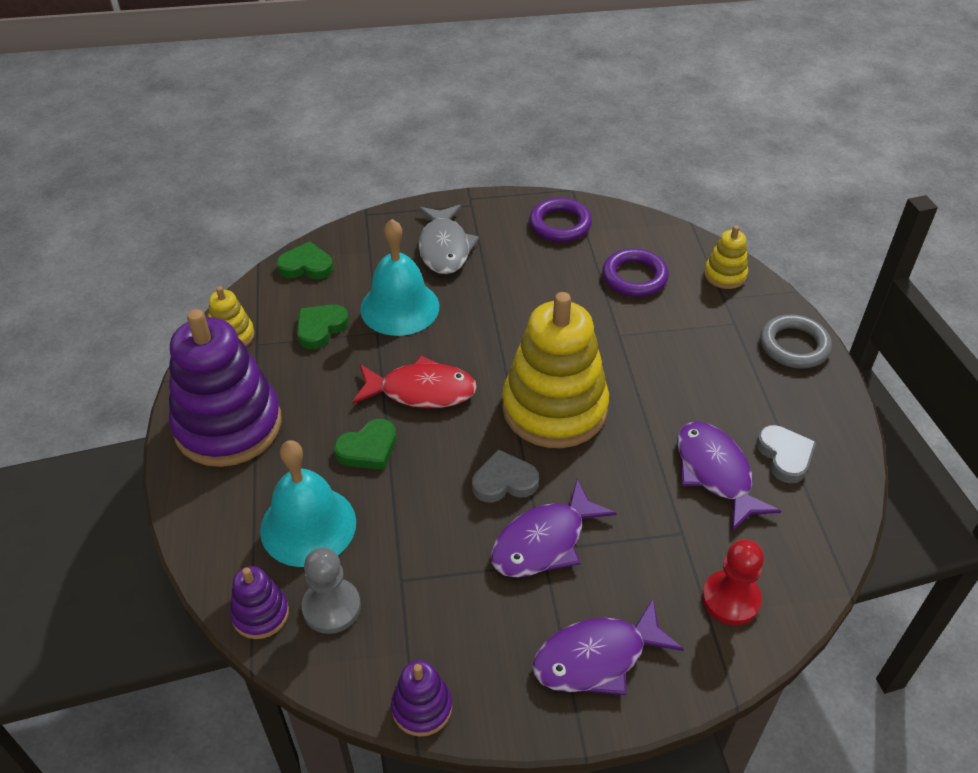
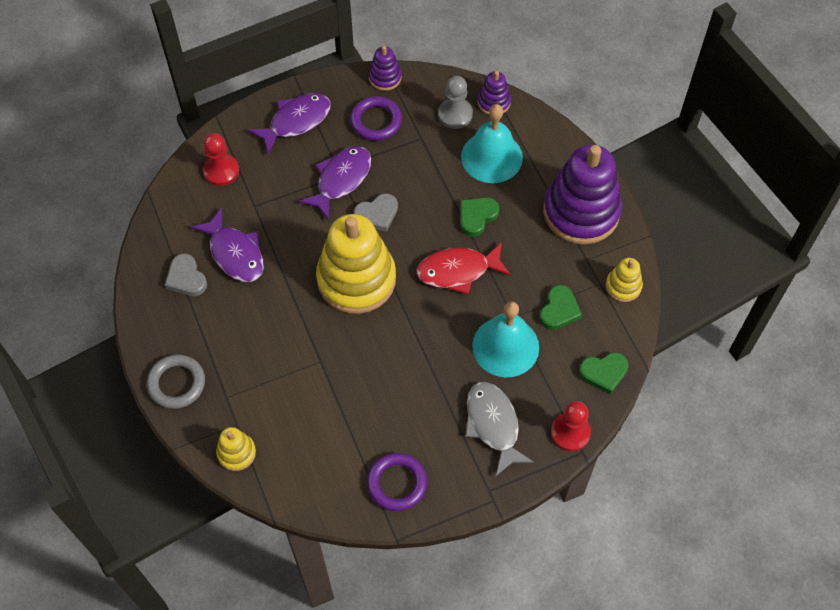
camera: 165 degrees right, 15 degrees up
(369, 229) = (570, 432): none -> red pawn
(634, 277) = (316, 430): purple ring -> purple ring (376, 121)

